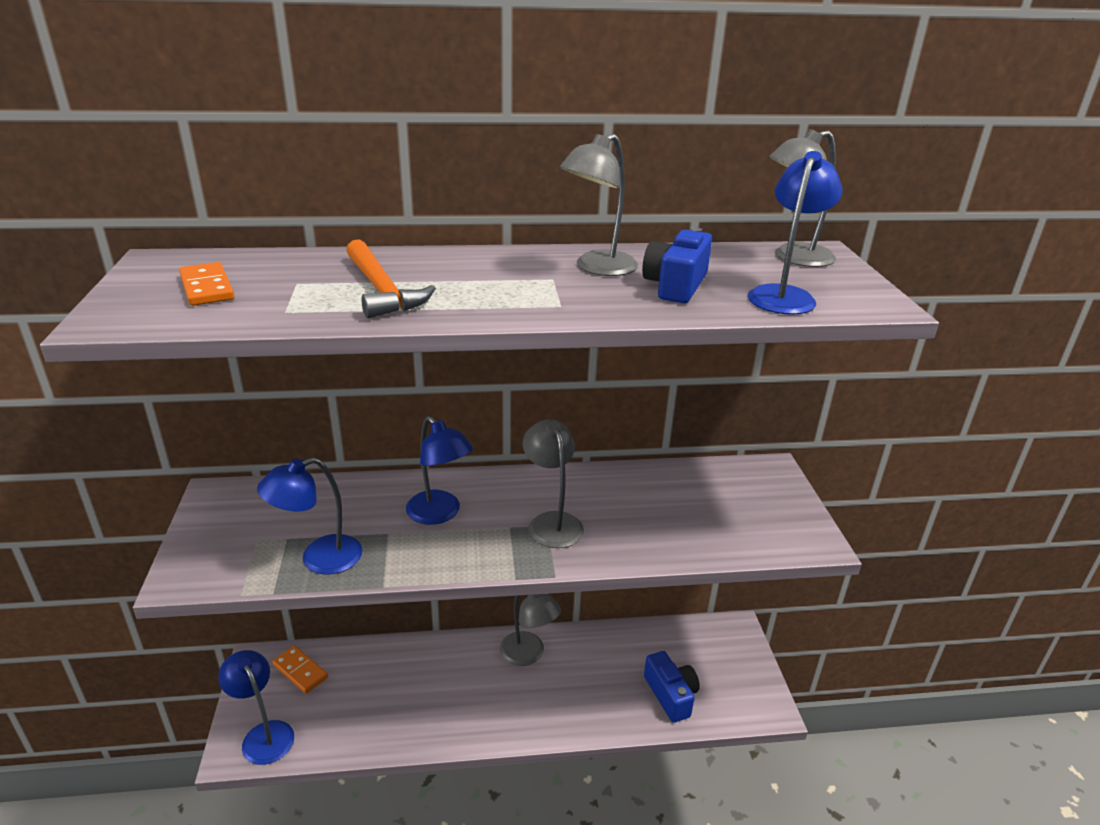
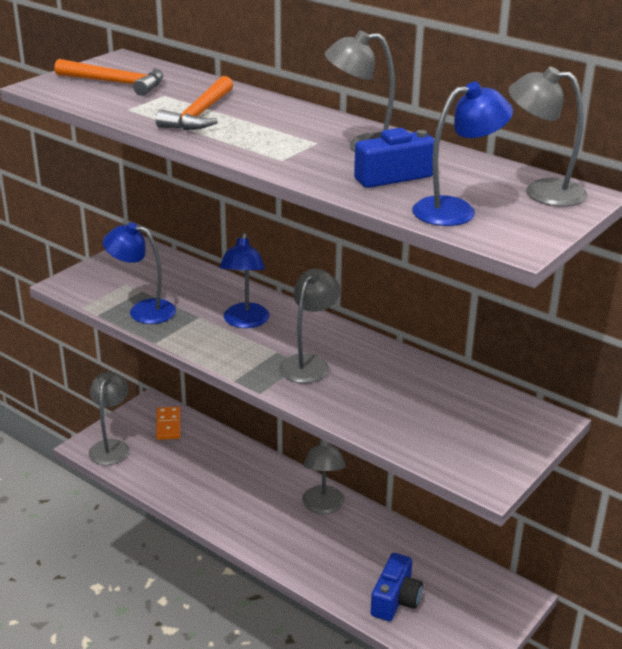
camera: 45 degrees right, 0 degrees up
(207, 288) = (116, 83): orange domino -> orange hammer
(263, 734) = (111, 447): blue lamp -> grey lamp

